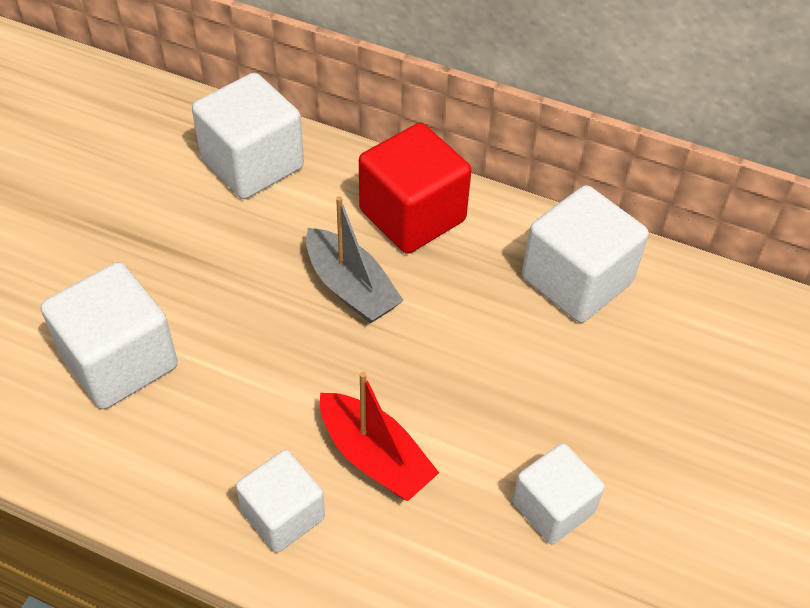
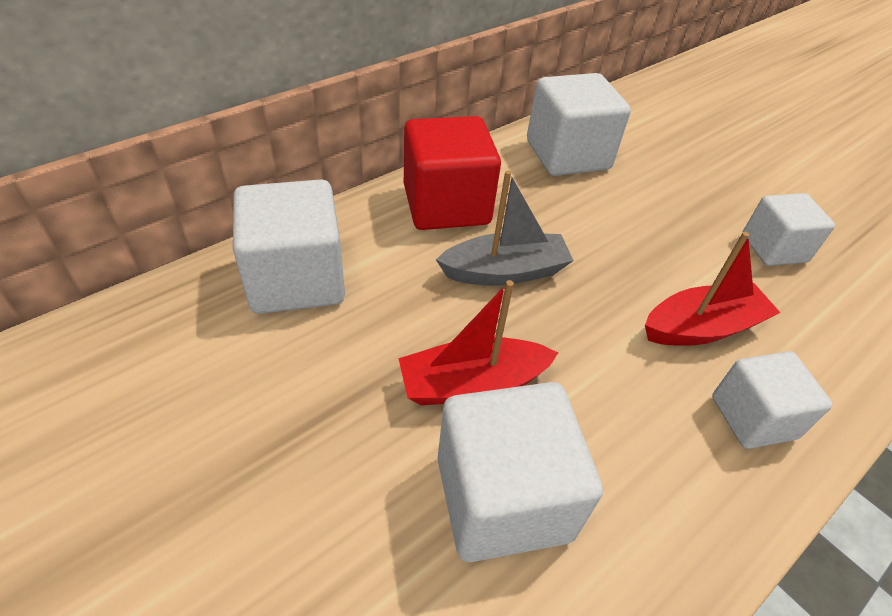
camera: 65 degrees left, 5 degrees down
(210, 309) = (472, 384): none -> red boat

